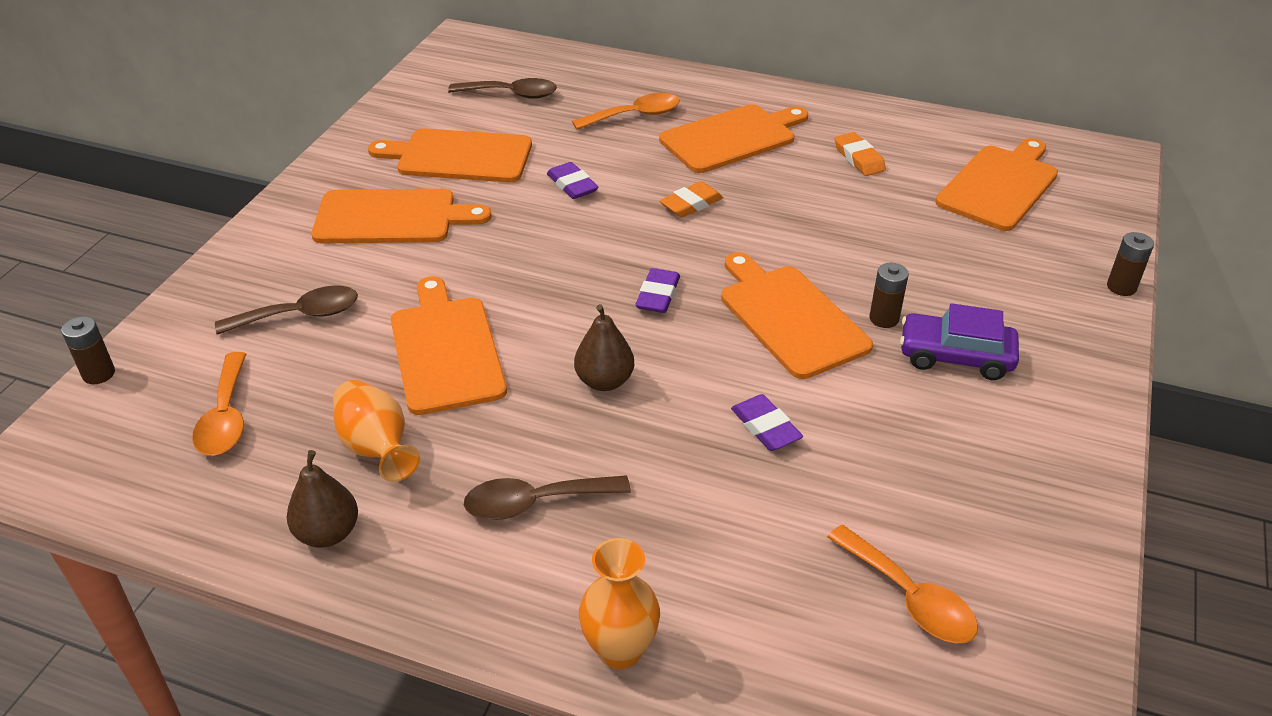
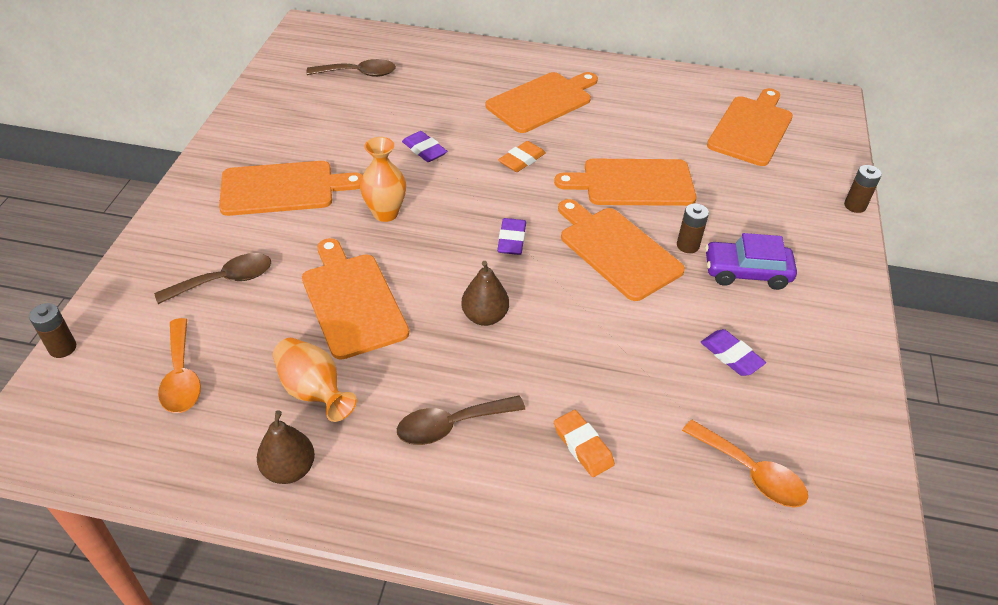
camera: 10 degrees left, 5 degrees up
(459, 156) = (327, 131): orange cutting board -> orange cutting board (633, 183)
(620, 650) = (543, 542): orange vase -> orange vase (385, 213)
(635, 115) = (462, 86): orange spoon -> none
(765, 427) = (617, 344): purple eraser -> purple eraser (731, 355)
(859, 158) = (642, 113): orange eraser -> orange eraser (583, 446)

